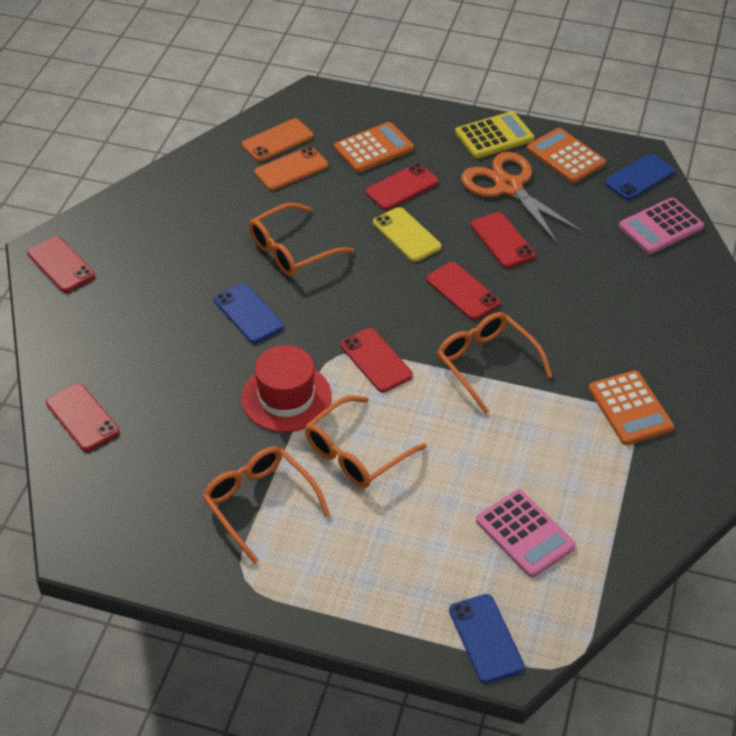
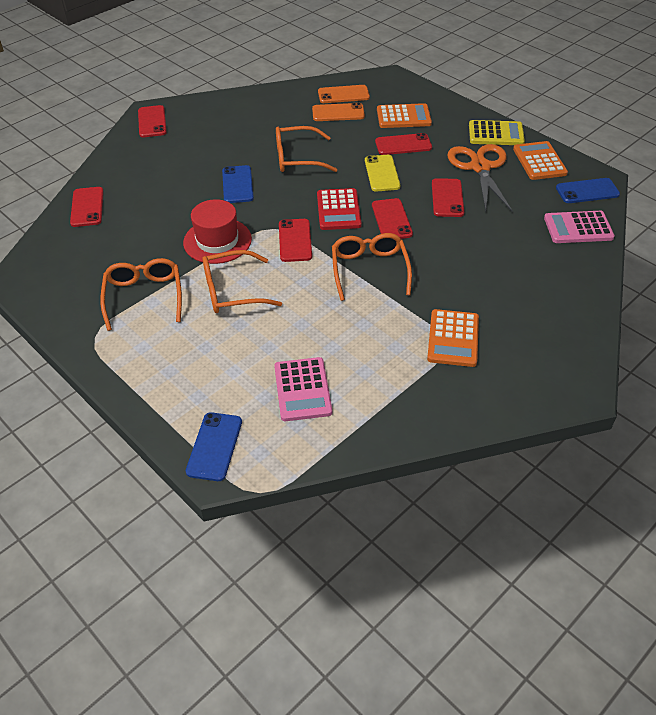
camera: 30 degrees right, 0 degrees up
(394, 302) = (338, 210): none -> red calculator

